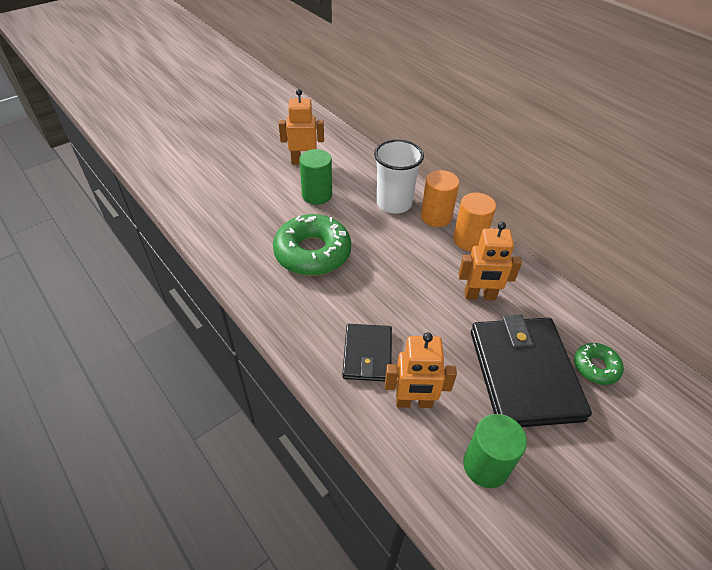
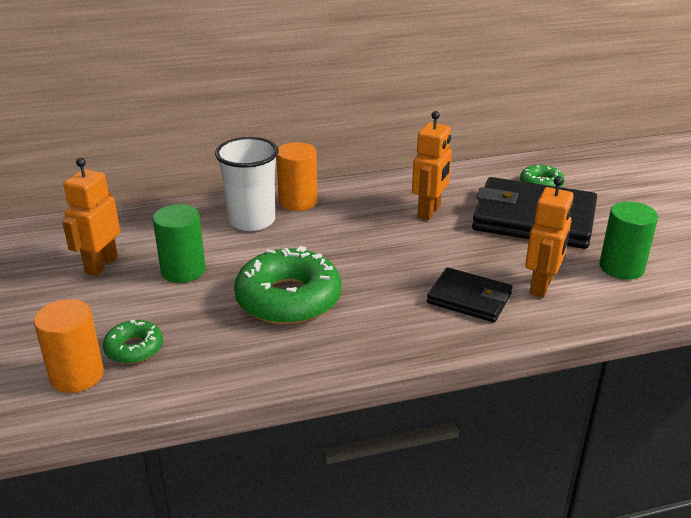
camera: 65 degrees left, 15 degrees down
(232, 206) = (134, 348): none -> green donut
(469, 240) = (349, 193): orange cylinder -> orange cylinder (77, 375)

